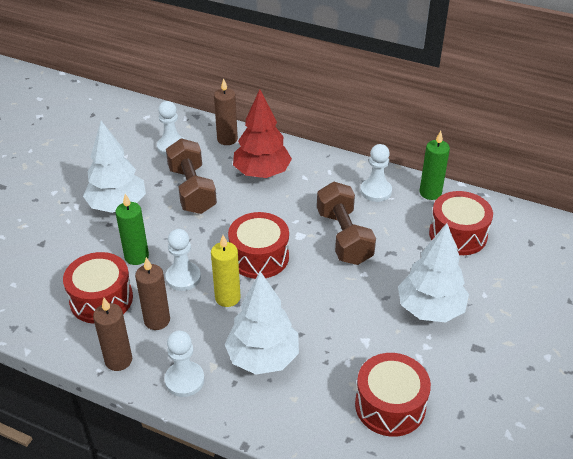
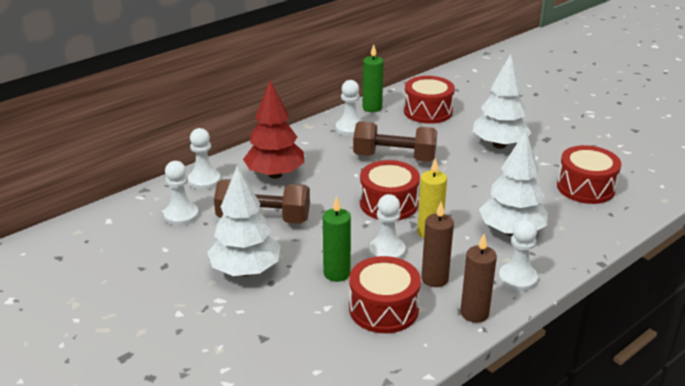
camera: 65 degrees left, 10 degrees down
(227, 139) = (204, 180): brown candle -> white pawn

